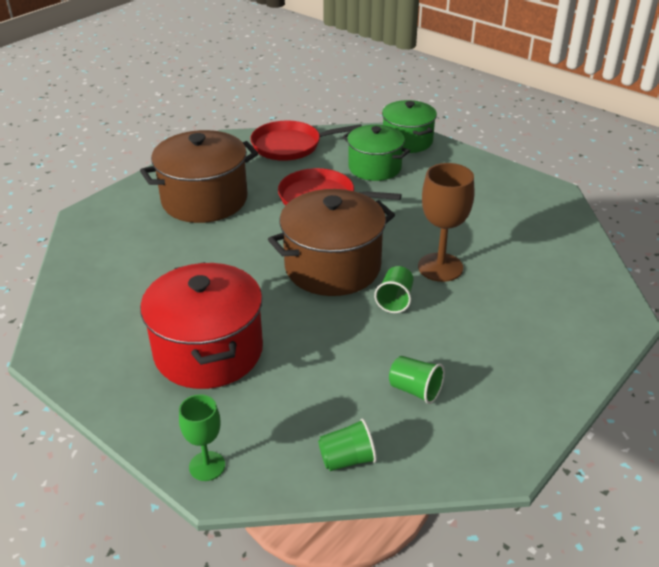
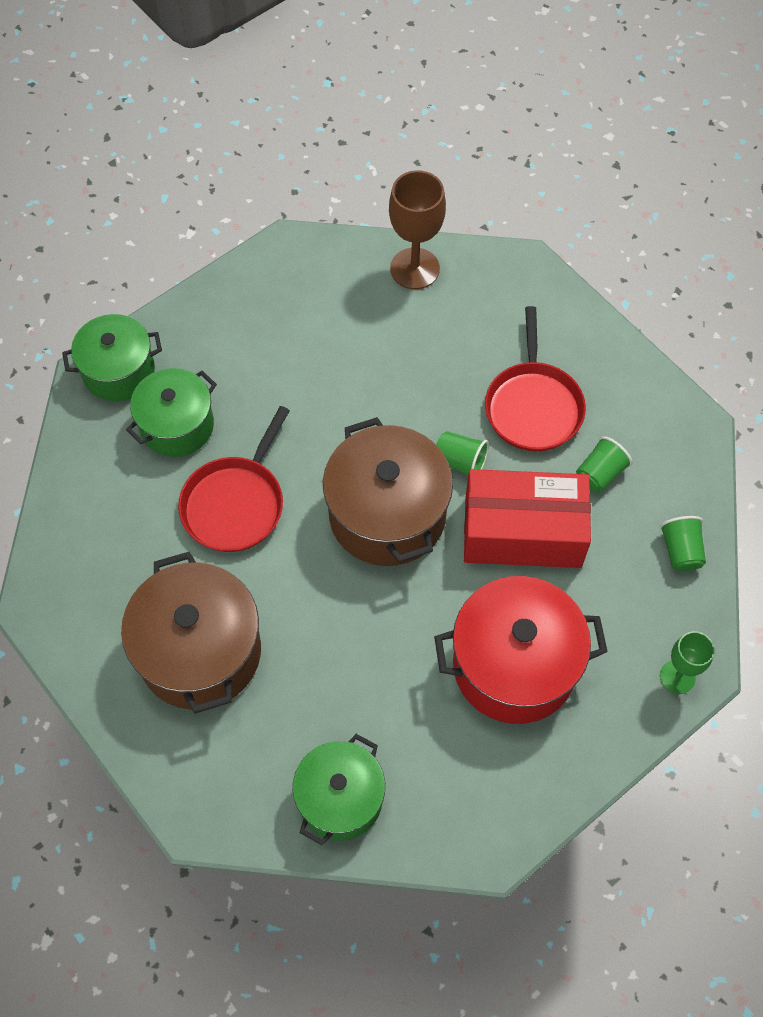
camera: 80 degrees left, 25 degrees up
(95, 272) = (340, 798): none -> green pot
(290, 145) = (82, 522): red pan -> red pan (533, 406)
(337, 344) = (522, 532): none -> red box
(440, 267) = (411, 403): brown goblet -> brown goblet (414, 268)

